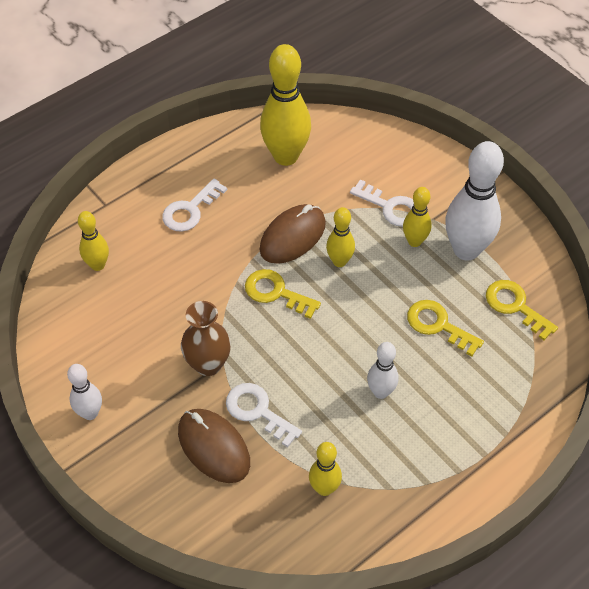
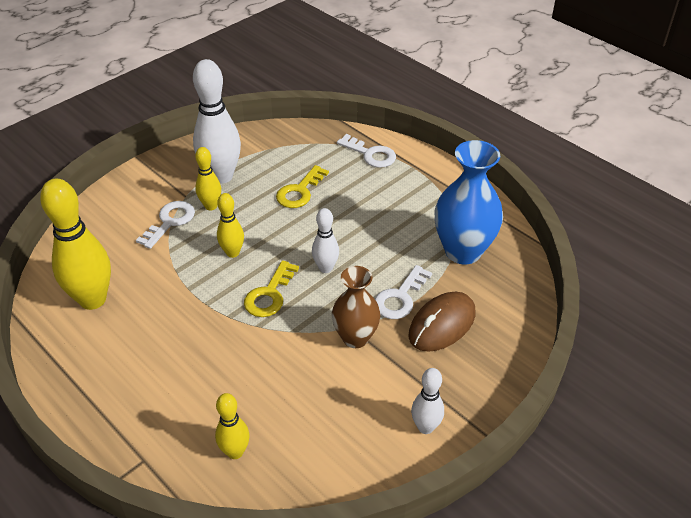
camera: 95 degrees left, 10 degrees down
(190, 210) = (160, 374): white key -> white key (370, 154)
(292, 237) = (201, 287): brown mouse -> none
(324, 488) = (463, 251): yellow bowling pin -> blue vase
(380, 392) = (368, 222): white bowling pin -> white bowling pin (325, 268)
(515, 306) = (278, 151): yellow key -> none

